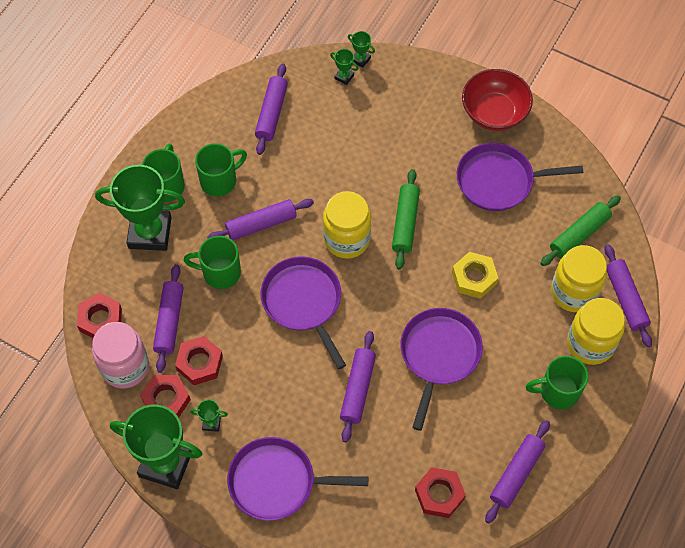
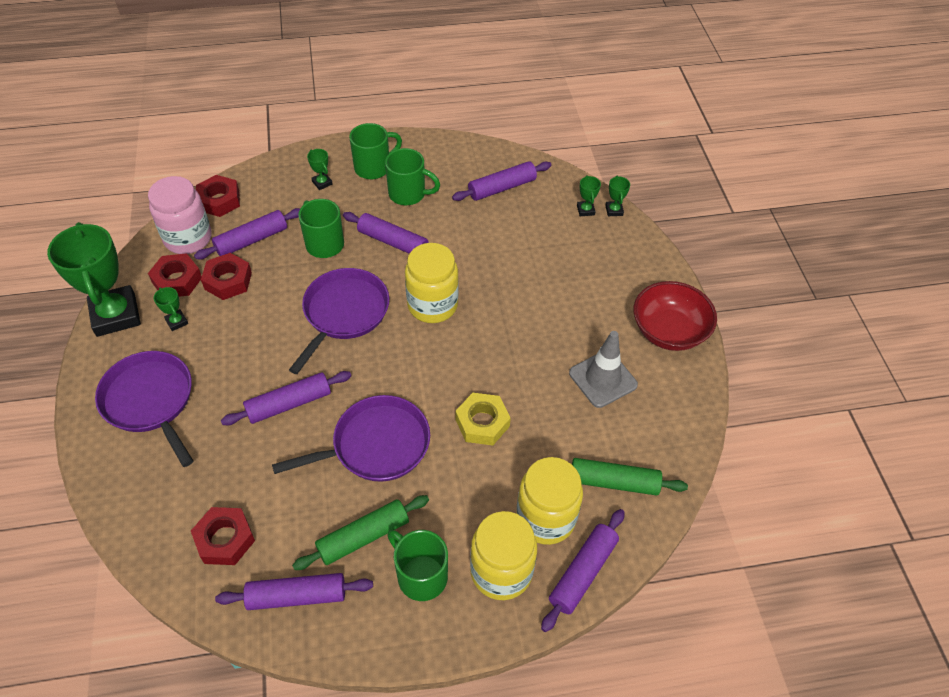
camera: 50 degrees right, 10 degrees down
(150, 232) = (322, 183): green trophy -> green trophy, size x0.40
(405, 223) = (489, 336): green rolling pin -> green rolling pin (363, 537)
(499, 181) = (603, 379): purple pan -> grey traffic cone

